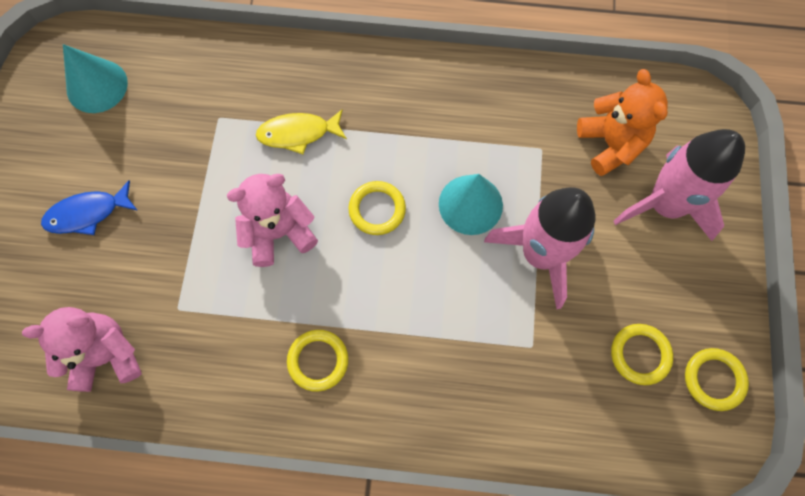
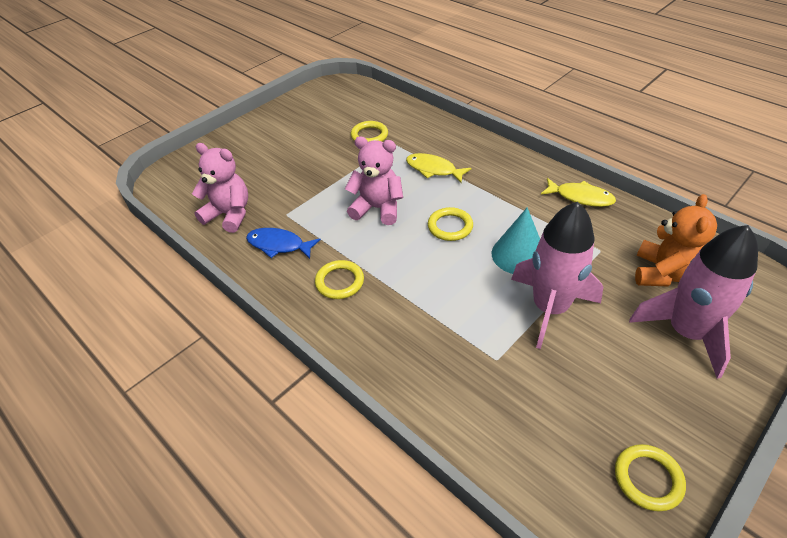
camera: 40 degrees right, 25 degrees down
(88, 213) = (284, 152): blue fish -> blue fish (279, 245)
(97, 86) = (343, 106): turquoise cone -> none
(480, 84) = (580, 197): none -> yellow fish
(640, 354) = (587, 418): yellow ring -> yellow ring (369, 135)

